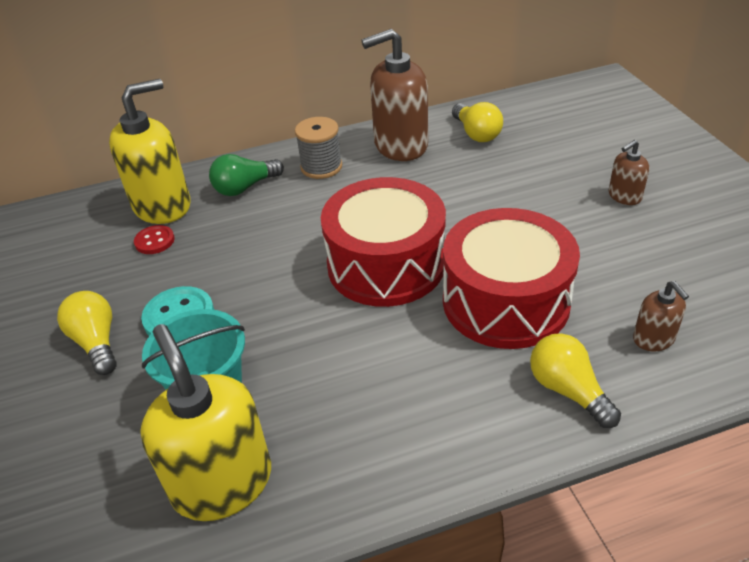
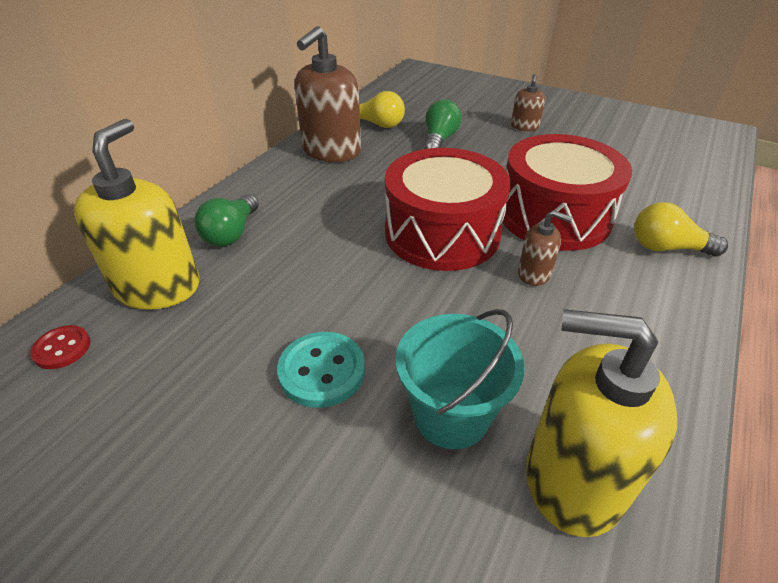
camera: 45 degrees left, 0 degrees up
(96, 342) = (261, 452): yellow light bulb -> none
(154, 241) = (194, 321): red button -> red button (62, 348)
(321, 167) = (285, 189): grey spool -> none
(511, 174) = (439, 140): none -> green light bulb
(653, 339) = (658, 195): brown soap dispenser -> brown soap dispenser (534, 274)

